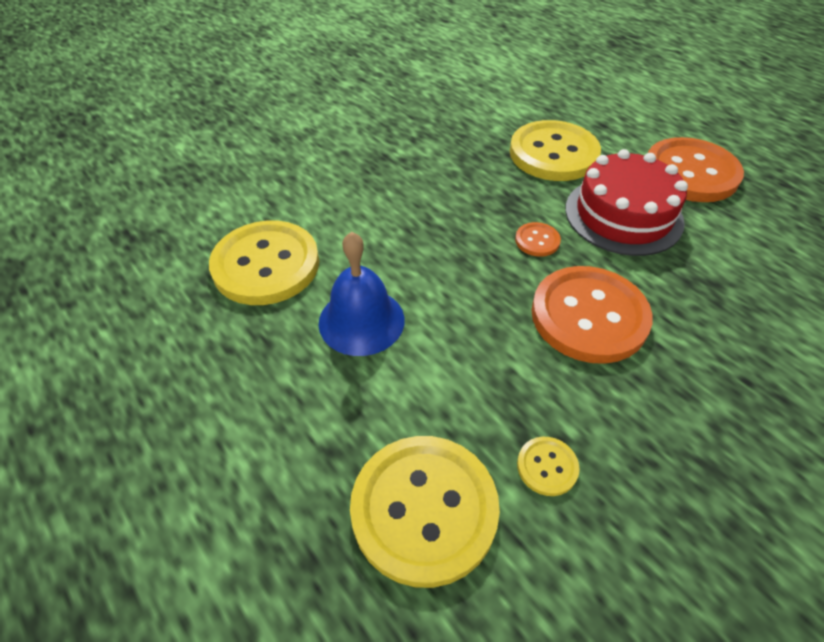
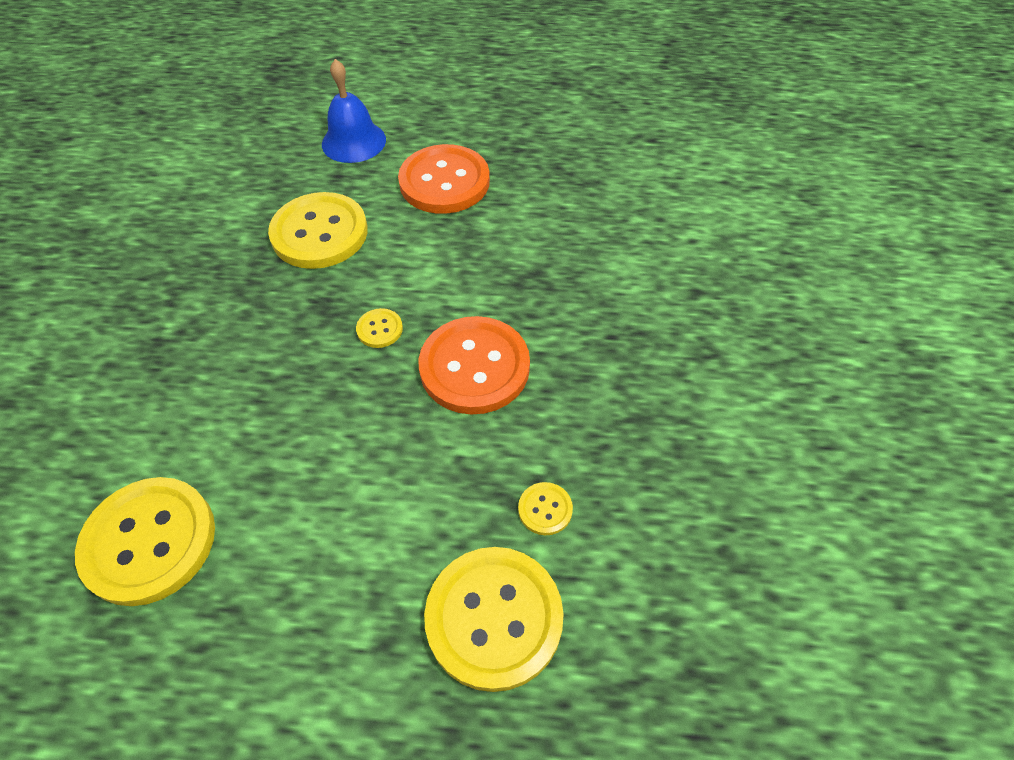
camera: 45 degrees left, 5 degrees up
(361, 321) = (299, 517): blue bell -> blue bell (353, 141)
(537, 241) = (379, 329): orange button -> yellow button
(623, 215) = (426, 257): red cake -> none

